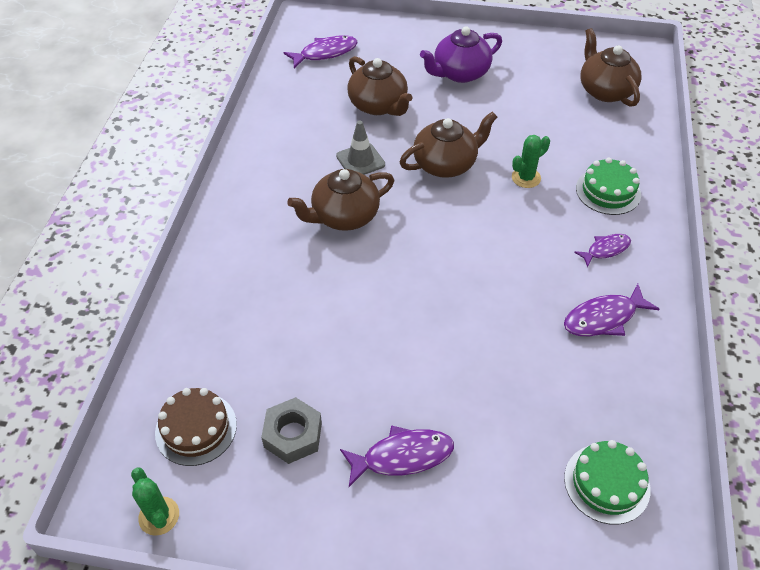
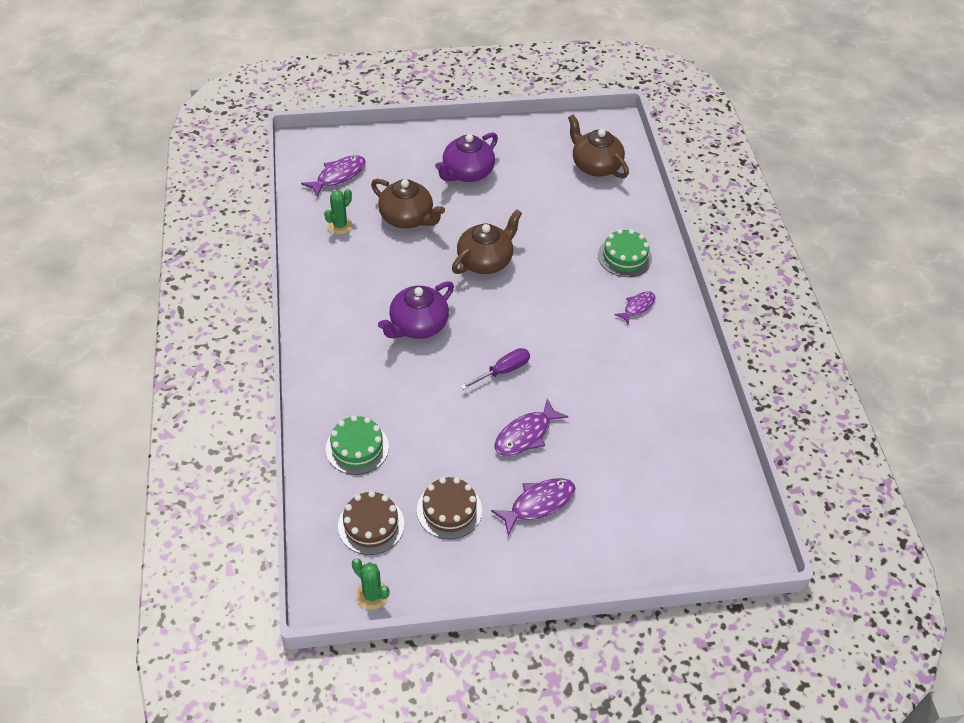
camera: 20 degrees left, 0 degrees up
(293, 435) = (449, 510): grey nut -> brown cake
(344, 216) = (417, 325): brown teapot -> purple teapot
(360, 160) = (411, 273): grey traffic cone -> none
(419, 287) = (503, 371): none -> purple screwdriver
(526, 178) = (555, 259): green cactus -> green cactus (340, 225)
(604, 318) = (652, 362): purple fish -> purple fish (526, 435)
(606, 483) = (690, 484): green cake -> green cake (357, 448)

